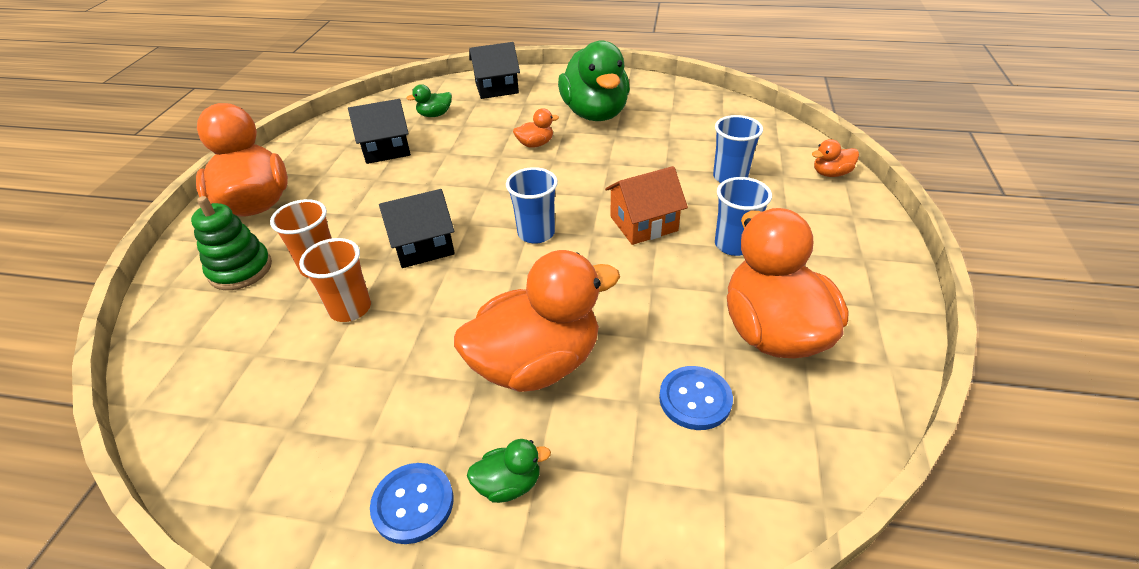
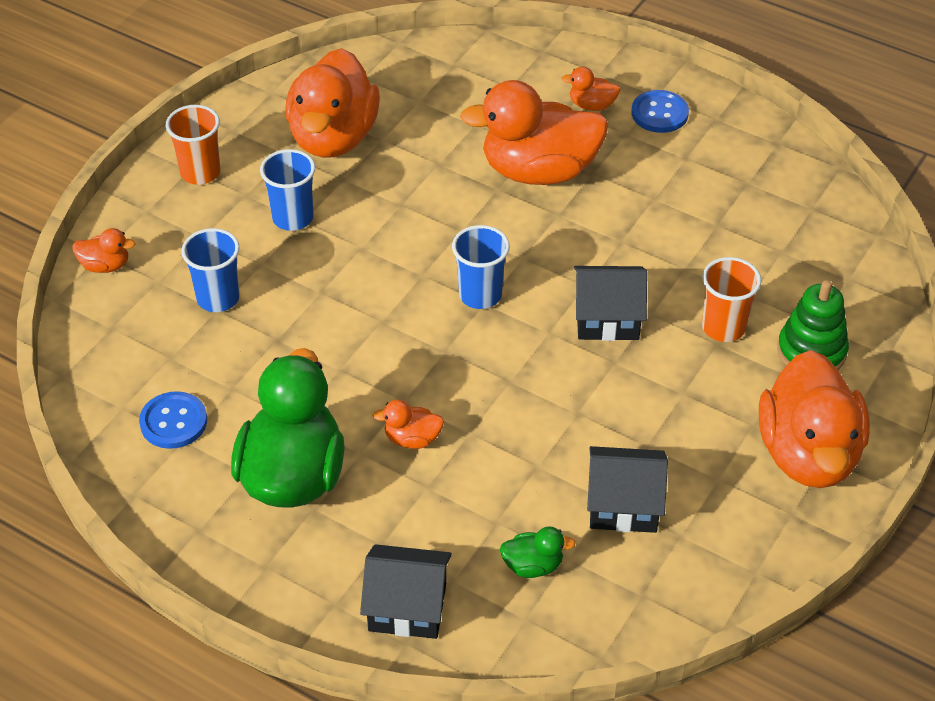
camera: 160 degrees left, 5 degrees up
(350, 308) = (693, 269): orange cup -> orange cup (200, 172)
(509, 484) = (592, 105): green duck -> orange duck
(643, 224) = (361, 270): orange house -> none
(695, 399) = (433, 113): blue button -> blue button (173, 422)

